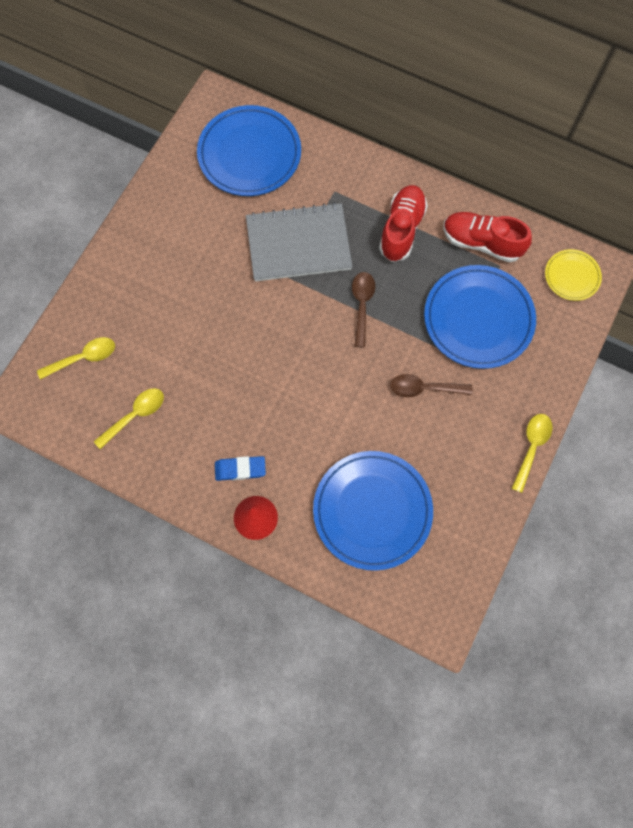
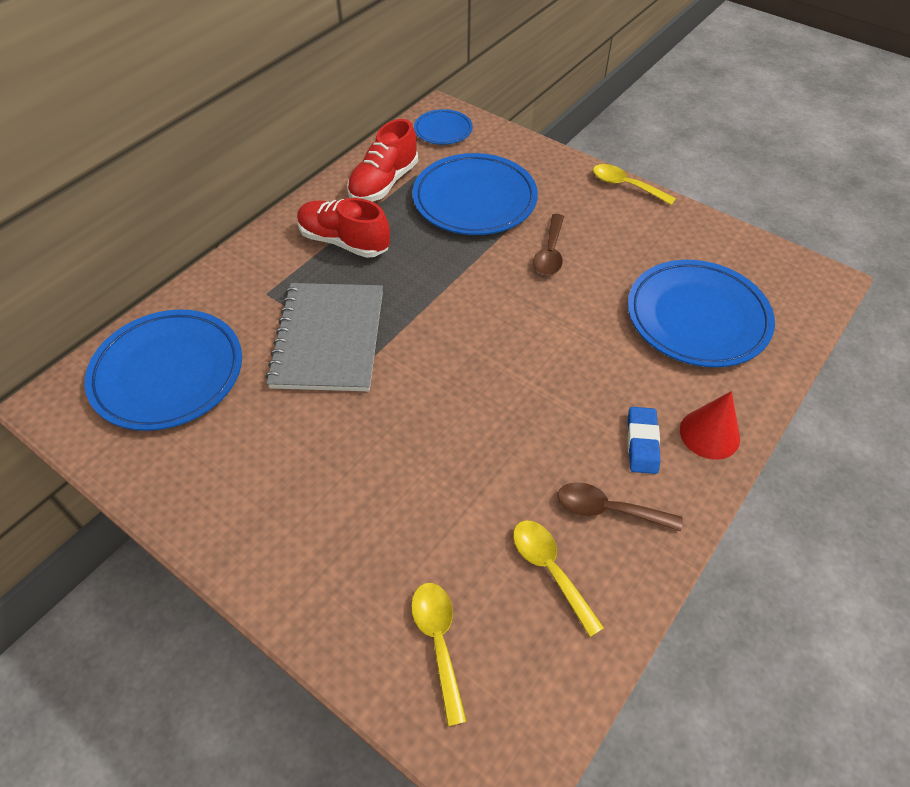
camera: 80 degrees left, 20 degrees down
(362, 305) = (433, 290): brown spoon -> brown spoon (608, 510)
(572, 276) = (443, 130): yellow plate -> blue plate

